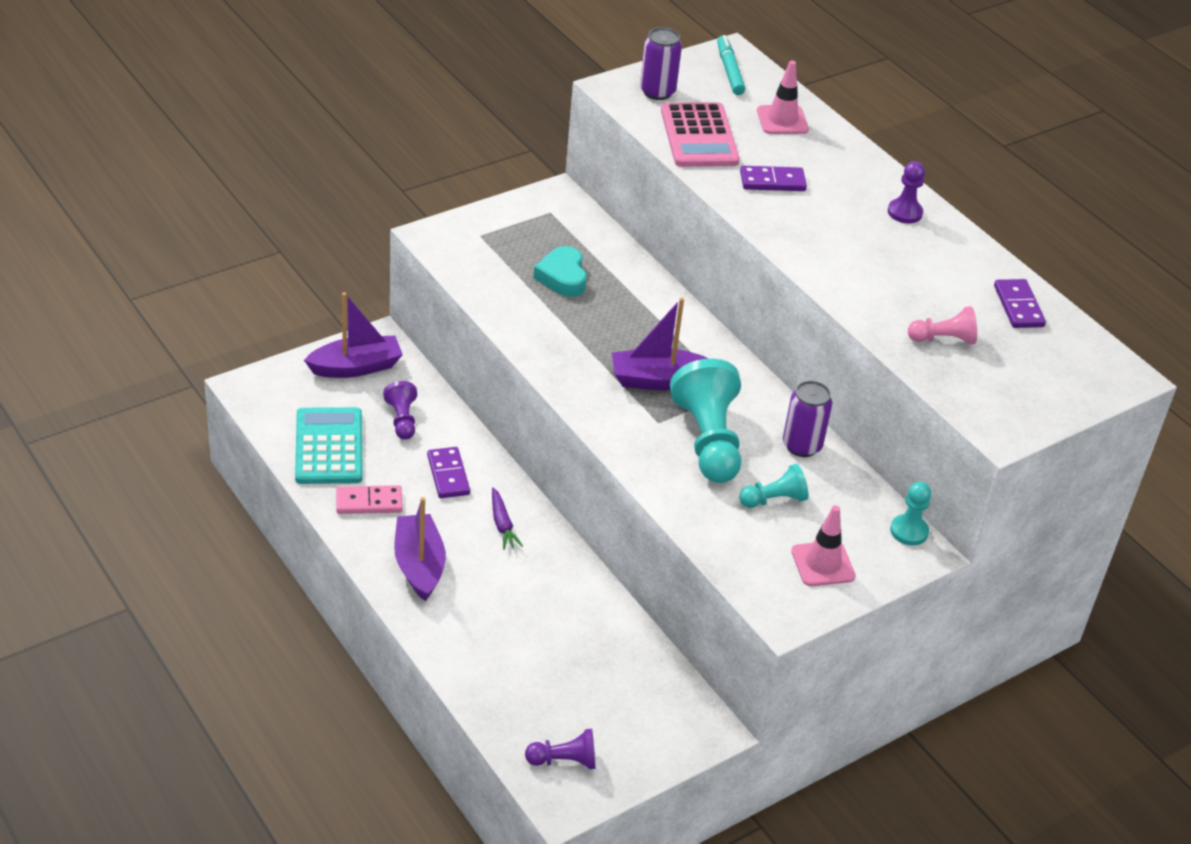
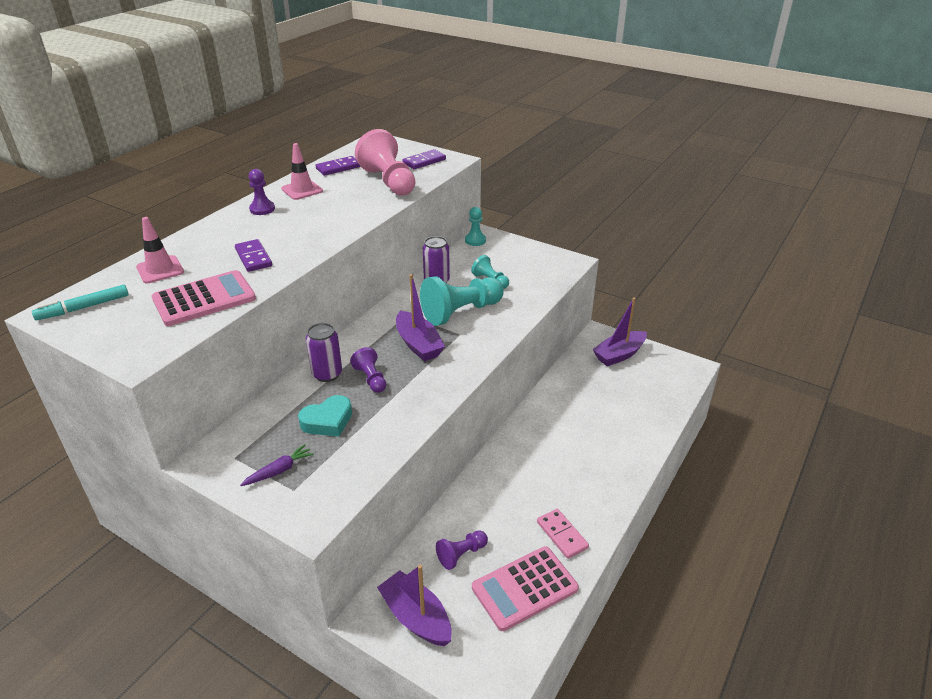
camera: 110 degrees left, 5 degrees down
(329, 447) = (524, 588): turquoise calculator -> pink calculator
(419, 565) = (595, 483): purple boat -> purple boat (619, 354)
(448, 475) = (501, 502): purple domino -> purple domino (424, 161)
(502, 524) = (525, 457): purple carrot -> purple carrot (279, 471)
(564, 761) = (669, 374): purple pawn -> purple pawn (371, 379)
(657, 92) = (136, 335): purple can -> purple can (327, 374)
(822, 564) = (524, 258): pink traffic cone -> pink traffic cone (302, 190)
(943, 339) = (389, 181): pink pawn -> pink pawn, size x1.93

